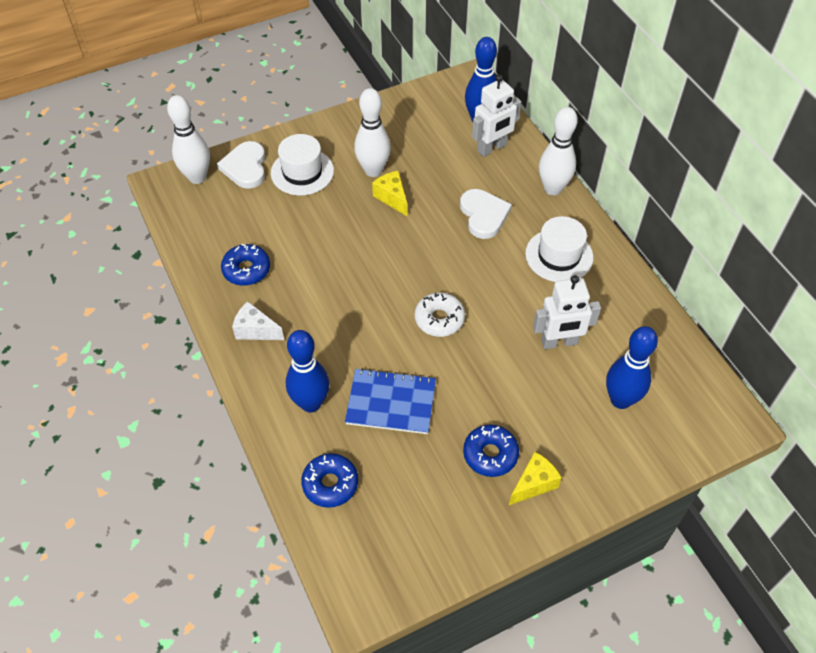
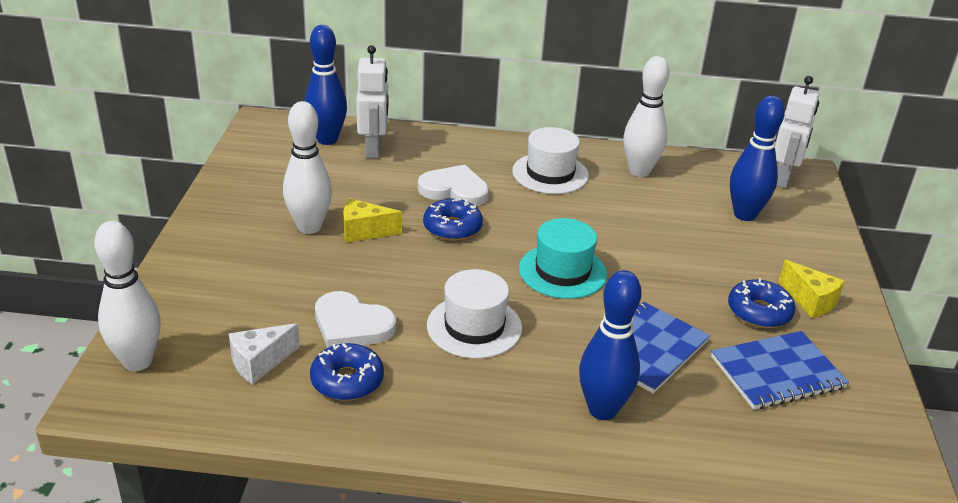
camera: 60 degrees left, 20 degrees down
(245, 167) = (177, 314): white heart -> white heart (351, 325)
(255, 330) = (452, 411): white cheese -> white cheese (260, 363)
(302, 172) = (245, 275): white hat -> white hat (474, 327)
(330, 484) = (728, 441): blue donut -> blue donut (452, 227)
(425, 489) = (777, 372): none -> blue notebook
(439, 319) = (562, 271): white donut -> turquoise hat
(533, 484) = (810, 301): yellow cheese -> yellow cheese turned 150 degrees clockwise
(553, 189) = (465, 142): white bowling pin -> white bowling pin (639, 171)
(559, 342) = (653, 217): white robot -> white robot (783, 178)

